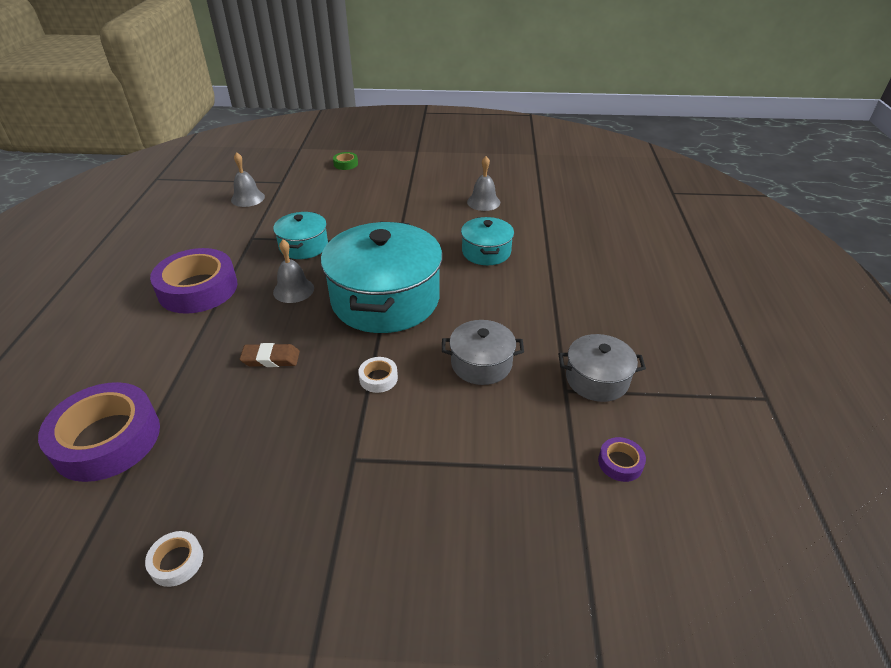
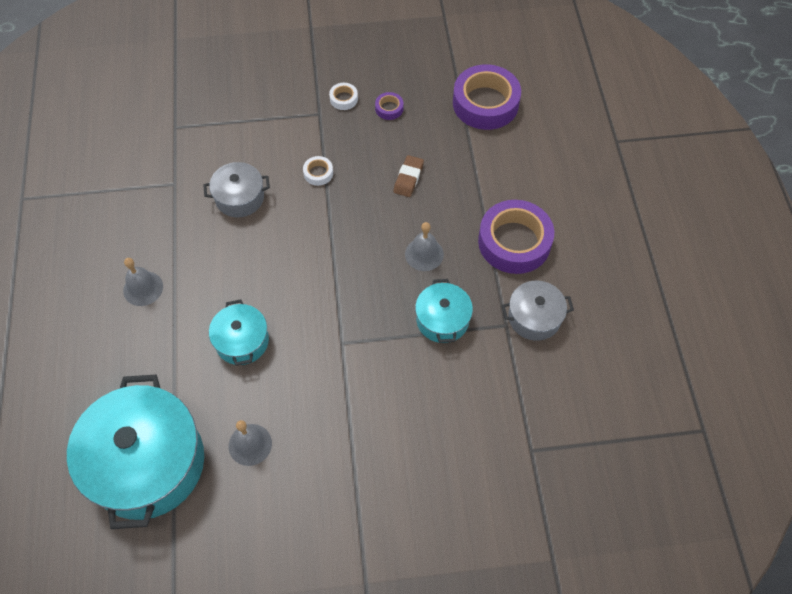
camera: 170 degrees right, 20 degrees up
(177, 562) = (397, 50): white tape -> white tape (343, 99)
(247, 198) = (554, 403): grey bell -> grey bell (143, 288)
(271, 358) = (408, 178): brown eraser -> brown eraser turned 60 degrees counterclockwise
(346, 164) = (462, 518): green tape -> none
(385, 299) = (334, 255): turquoise pot -> turquoise pot (147, 463)
(597, 379) = (148, 196): grey pot -> grey pot (534, 317)
(620, 463) = (144, 135): purple tape -> purple tape (389, 108)

